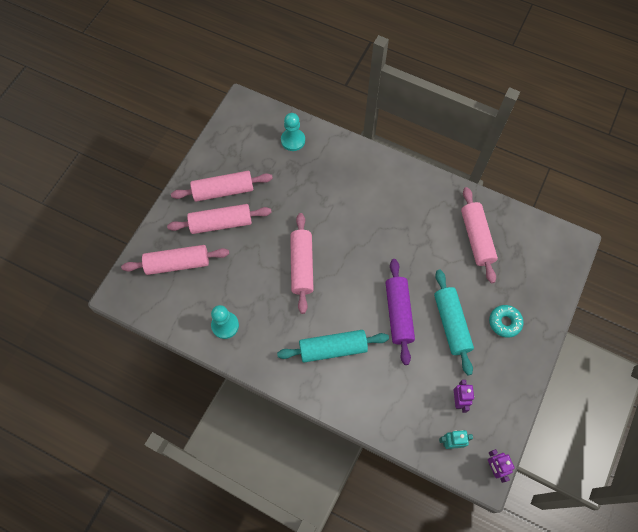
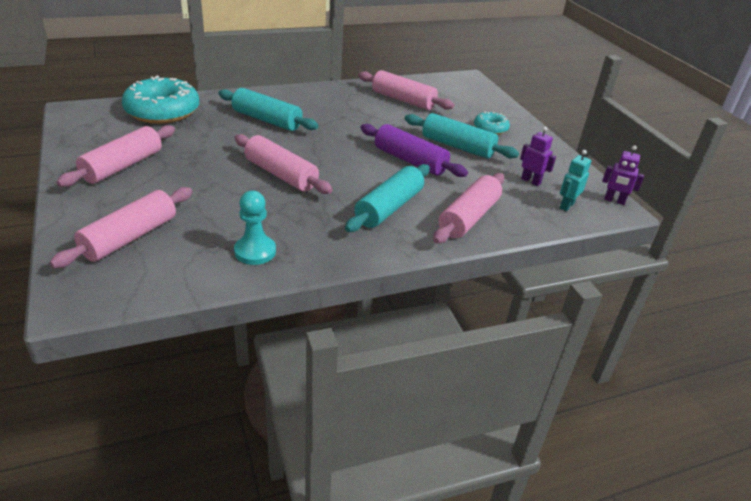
camera: 50 degrees left, 30 degrees down
(221, 223) = (149, 187): pink rolling pin -> pink rolling pin (468, 217)
(293, 140) = (162, 111): turquoise pawn -> turquoise donut
(349, 197) = (267, 120): none -> turquoise rolling pin

